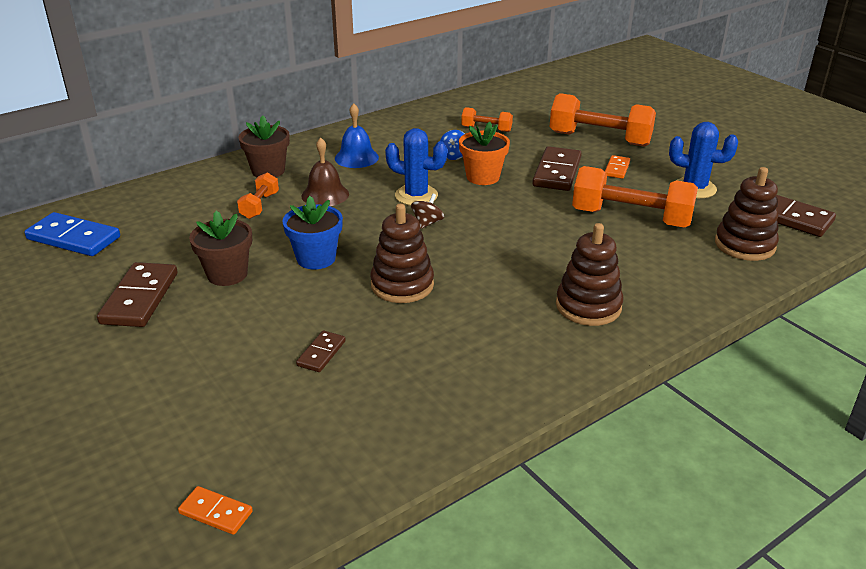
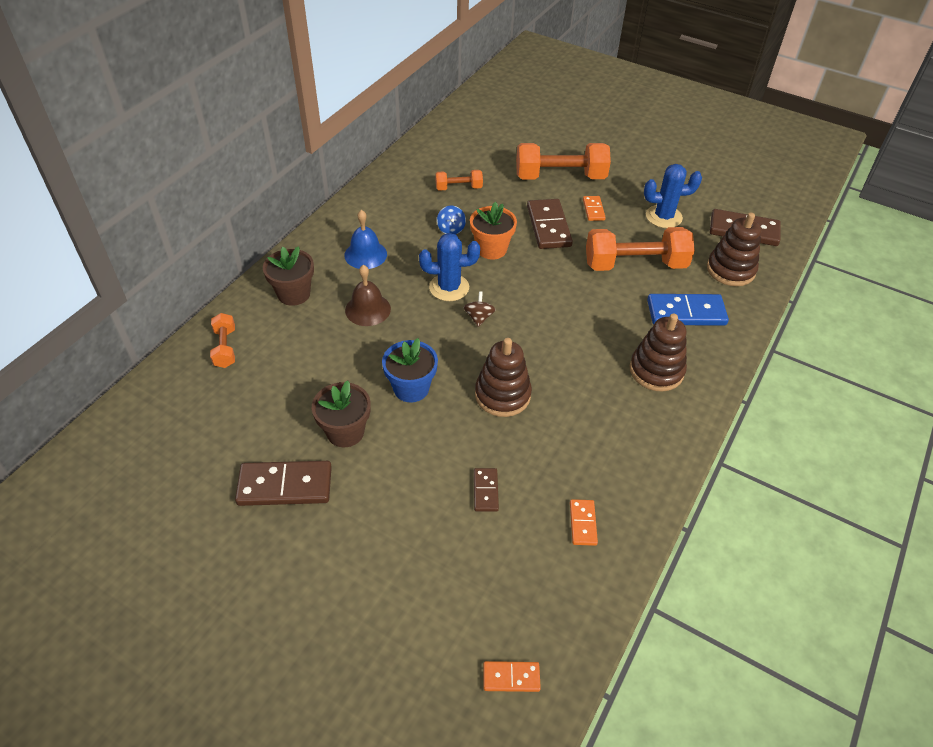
camera: 25 degrees left, 15 degrees up
(73, 238) = (163, 436): blue domino -> blue domino (686, 313)
(139, 298) = (285, 486): brown domino -> brown domino turned 75 degrees counterclockwise
(259, 206) = (316, 340): orange dumbbell -> orange dumbbell (225, 348)
(401, 408) = (582, 523): none -> orange domino

